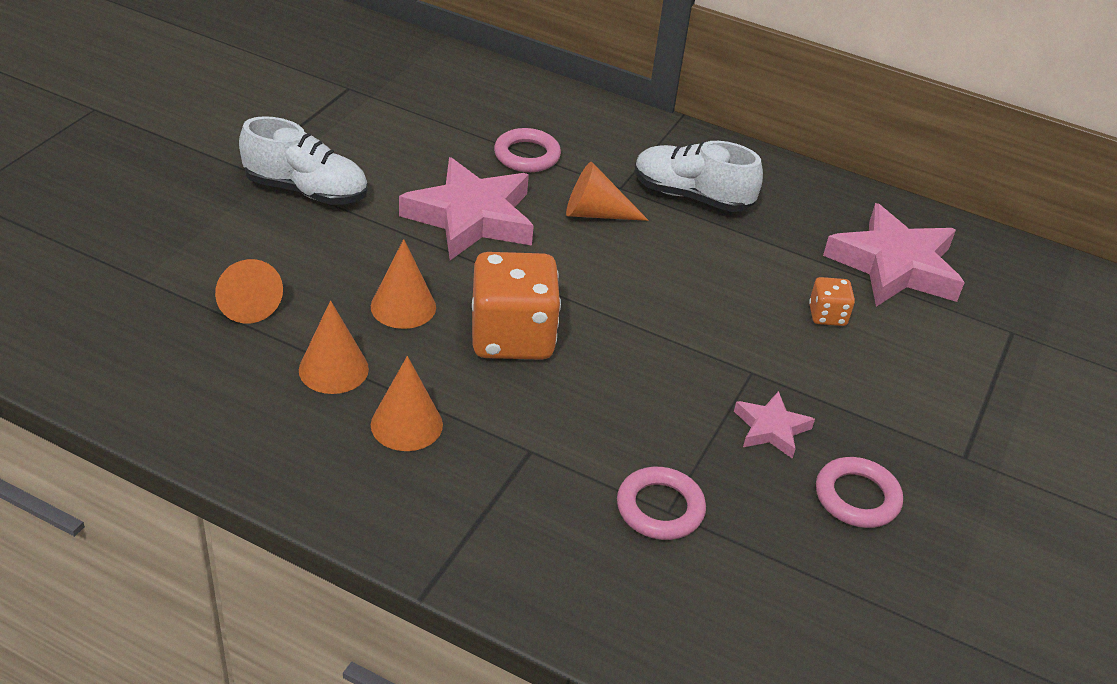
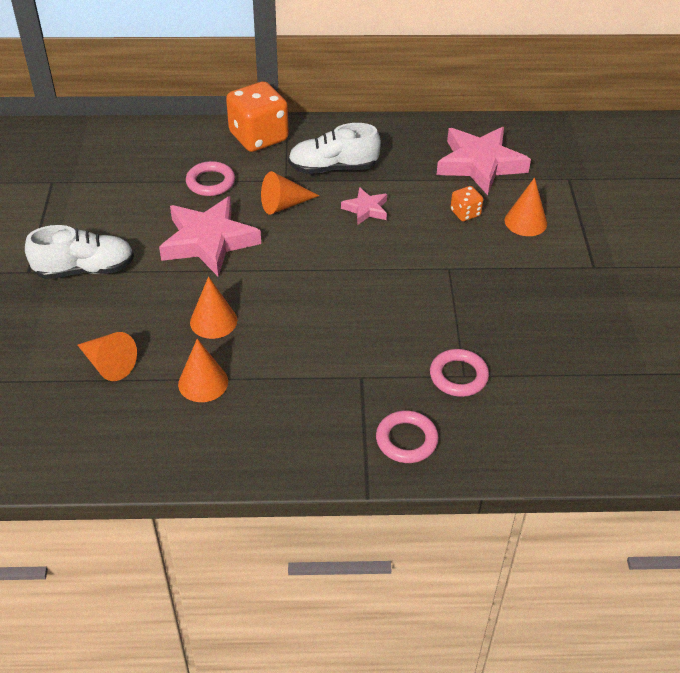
camera: 25 degrees left, 5 degrees up
(406, 424) = (276, 396): orange cone -> orange cone (525, 222)
(512, 337) = (296, 310): orange dice -> orange dice (258, 137)
(771, 429) = (484, 298): pink star -> pink star (366, 209)
(857, 497) = (556, 318): pink ring -> pink ring (406, 440)

